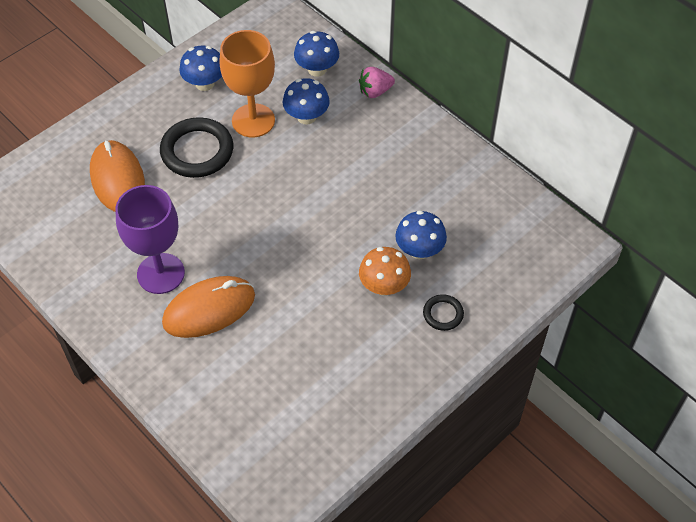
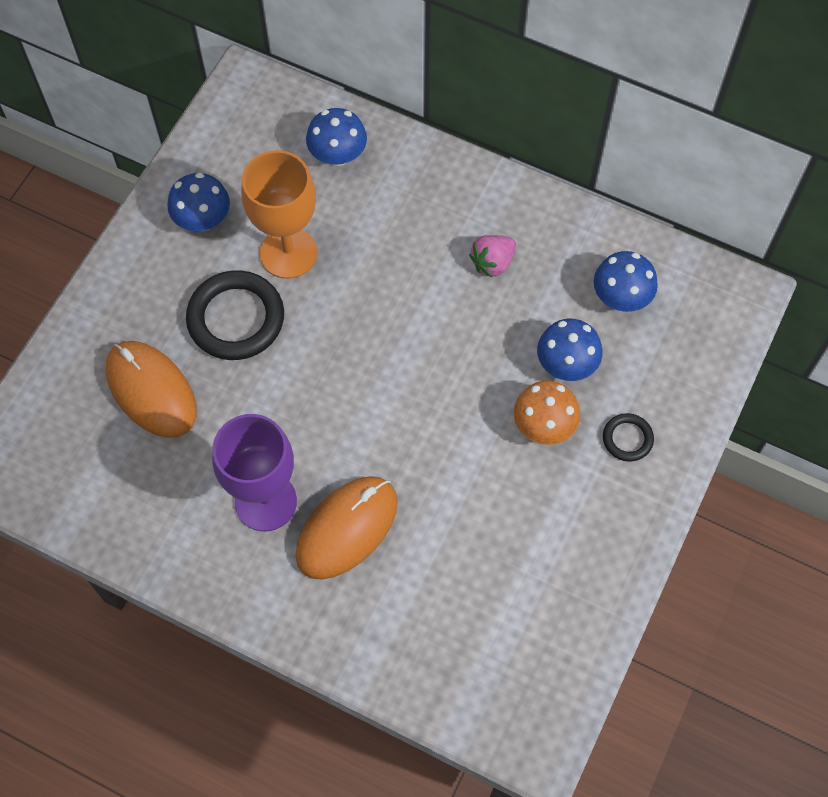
camera: 20 degrees left, 10 degrees up
(306, 117) = (353, 226): blue mushroom -> blue mushroom (621, 297)
(375, 91) = (423, 164): pink strawberry -> pink strawberry (492, 263)

